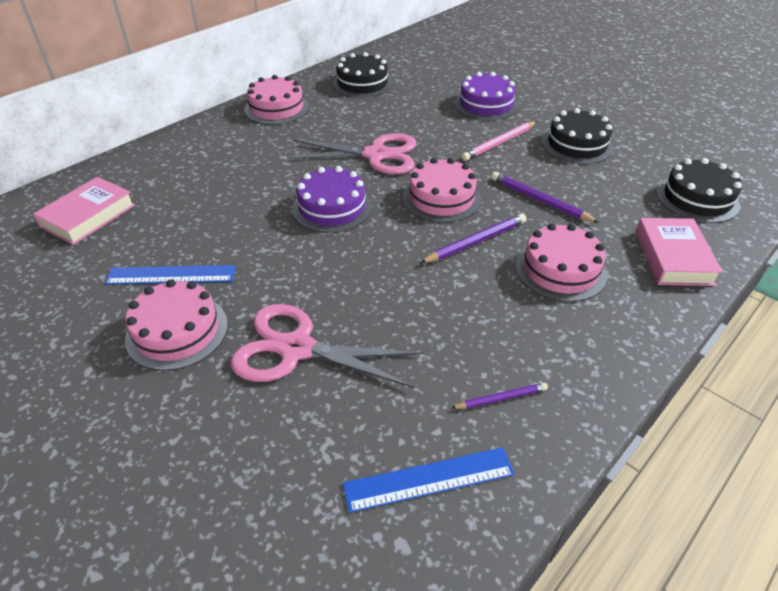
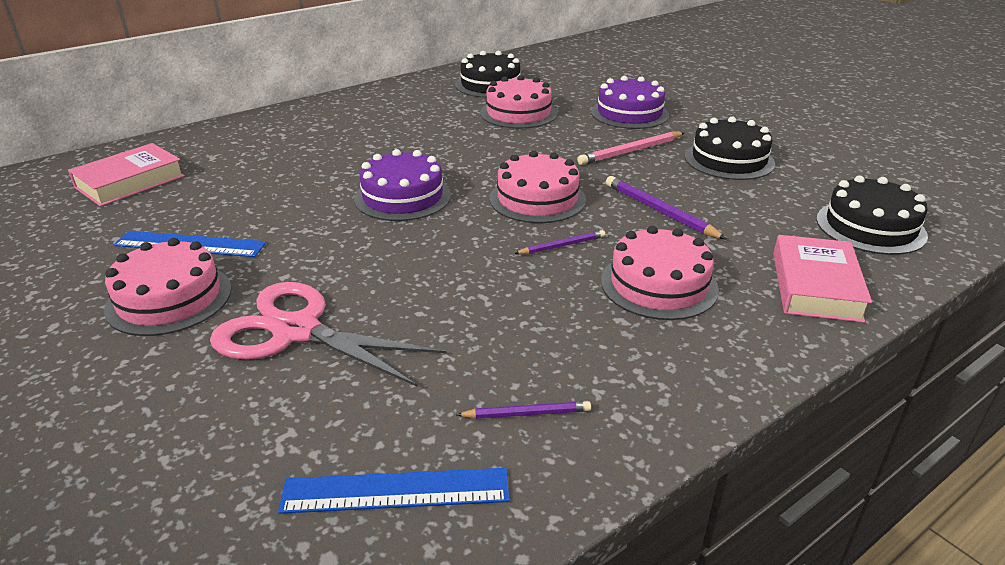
camera: 10 degrees right, 10 degrees down
(276, 108) = (382, 101): pink cake -> pink cake (518, 113)
(376, 155) = (477, 151): pink scissors -> none
(476, 241) = (562, 245): purple pencil -> purple pencil, size x0.60

